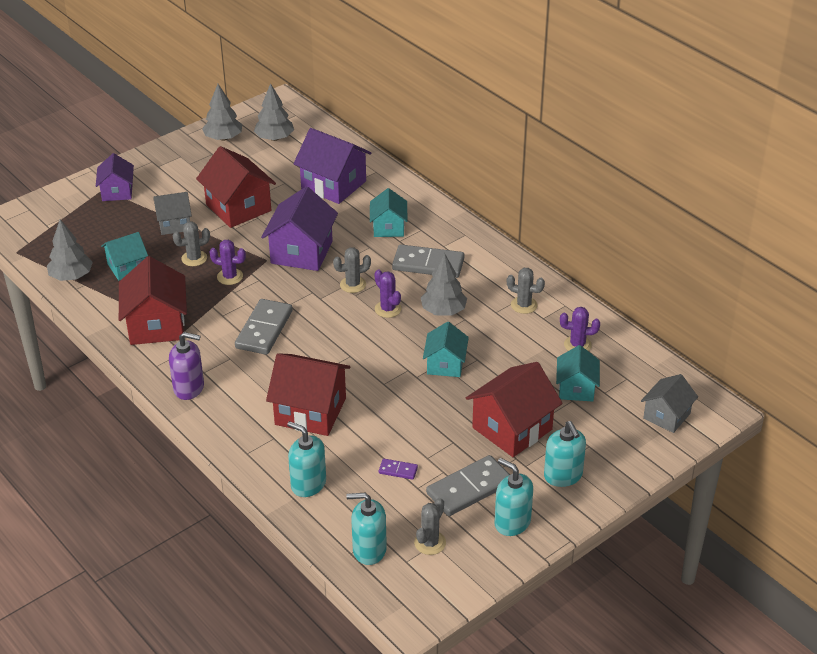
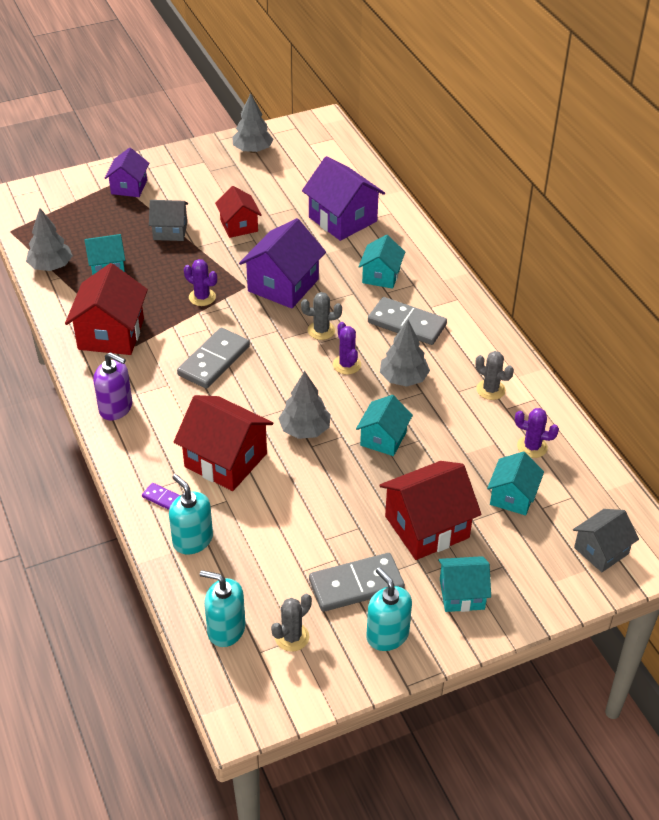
camera: 15 degrees right, 5 degrees up
(194, 258) = (175, 271): grey cactus -> none
(238, 208) = (239, 226): red house -> red house, size x0.61
(274, 138) = (302, 159): grey tree -> grey tree (304, 430)
(398, 470) = (289, 546): purple domino -> purple domino (162, 498)
(563, 476) = (462, 594): turquoise soap dispenser -> turquoise house

